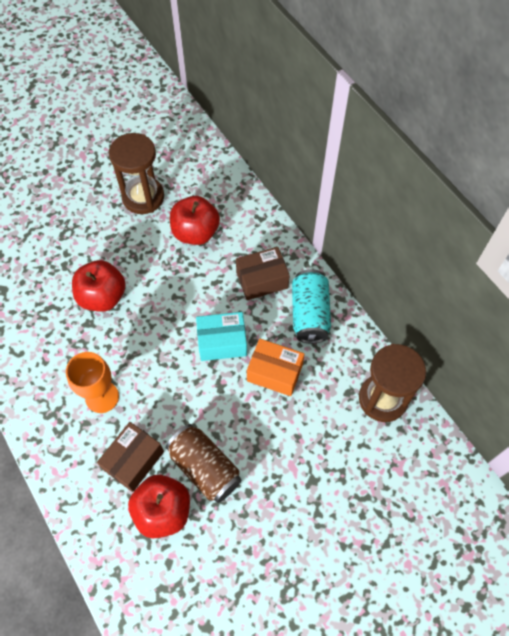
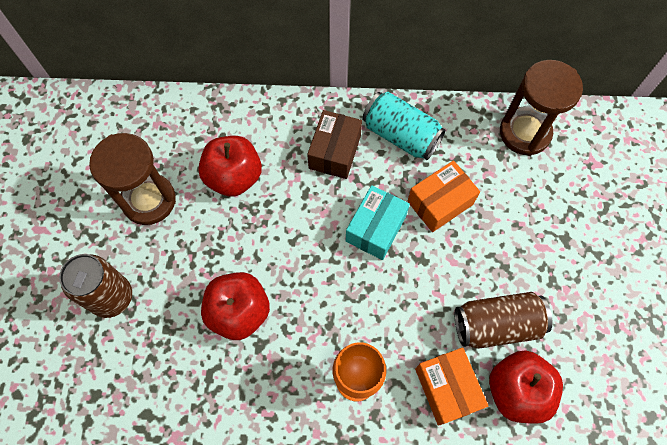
camera: 55 degrees left, 5 degrees up
(65, 221) = (112, 297): none -> brown can
(133, 460) = (447, 388): brown box -> orange box

